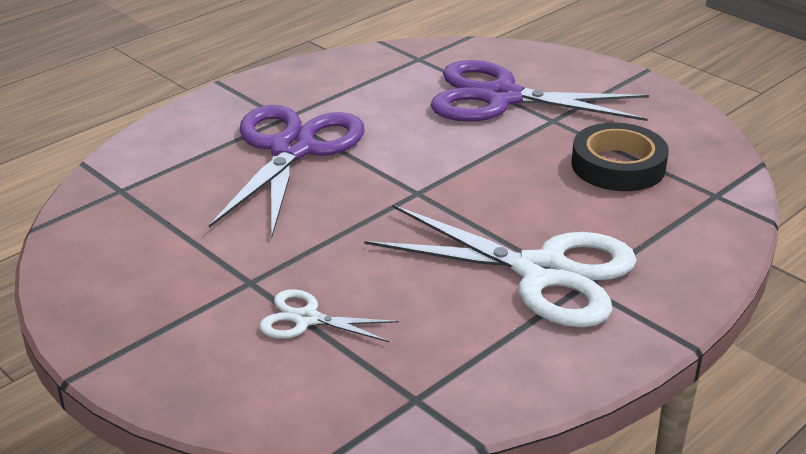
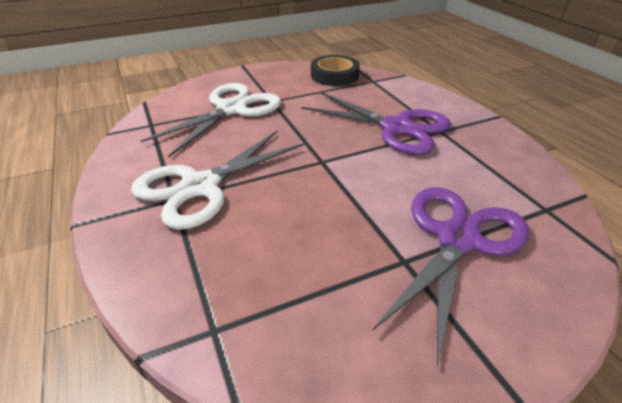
camera: 110 degrees right, 5 degrees up
(306, 319) = (231, 109): white scissors -> white scissors, size x2.11
(618, 166) = (303, 276): black tape -> black tape (334, 75)

